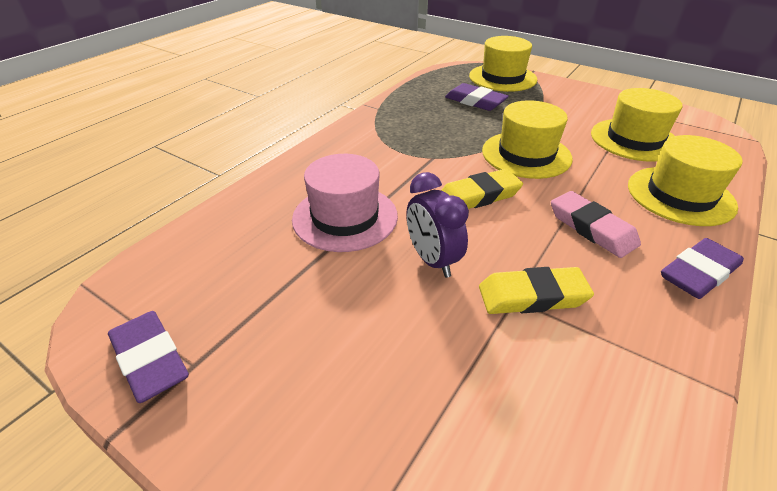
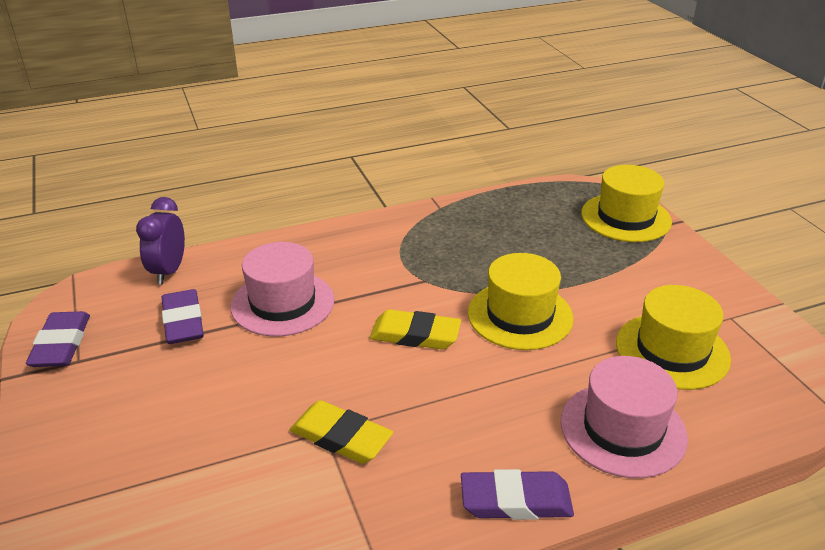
camera: 35 degrees right, 5 degrees down
(432, 260) = (303, 370): purple clock -> purple clock (169, 271)
(475, 101) = (551, 236): purple eraser -> purple eraser (183, 321)
(591, 228) = (476, 412): pink eraser -> none
(680, 195) = (622, 429): yellow hat -> pink hat

